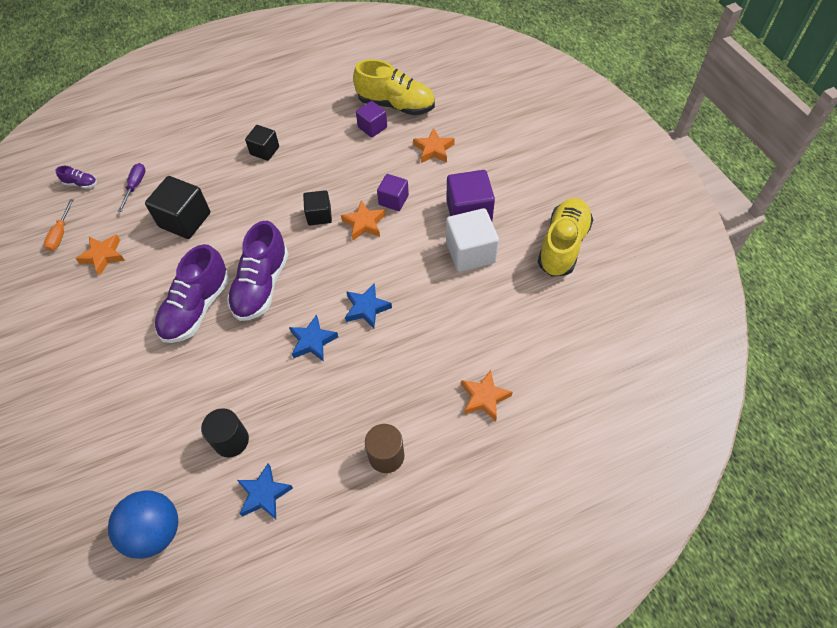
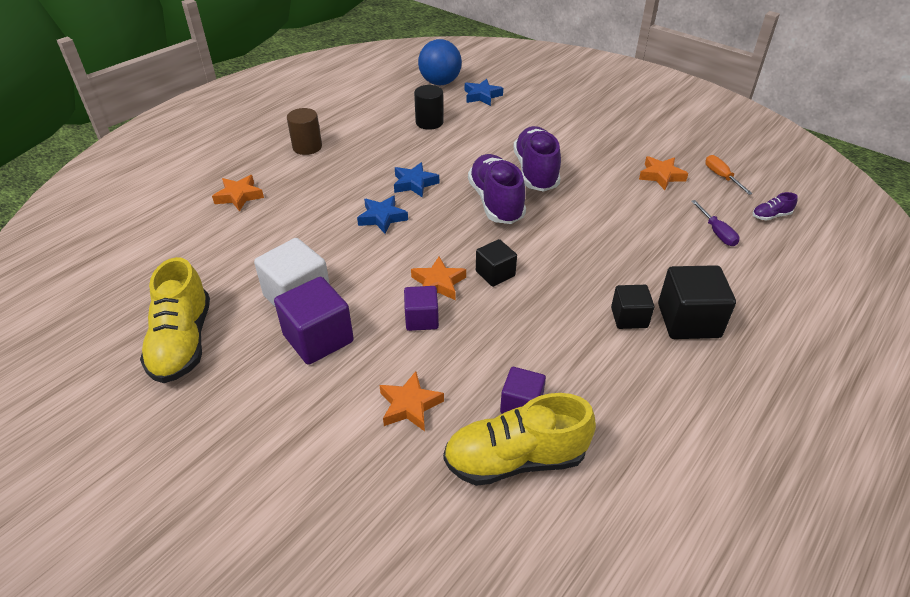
camera: 150 degrees right, 15 degrees down
(185, 220) = (627, 223): black cube -> black cube (688, 320)
(264, 494) = (384, 110): blue star -> blue star (482, 96)

